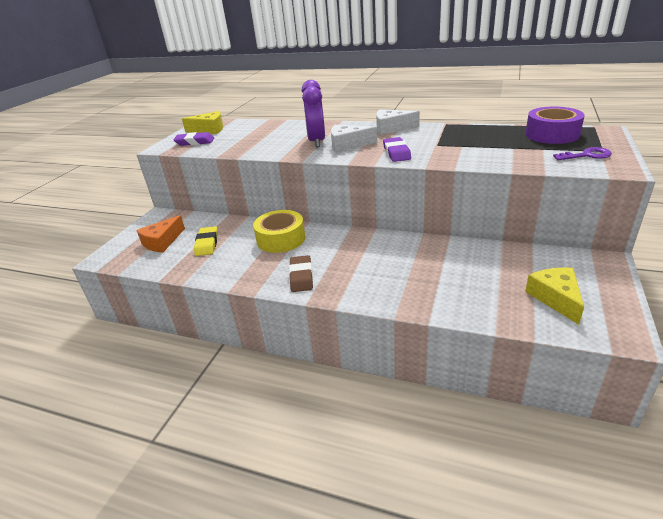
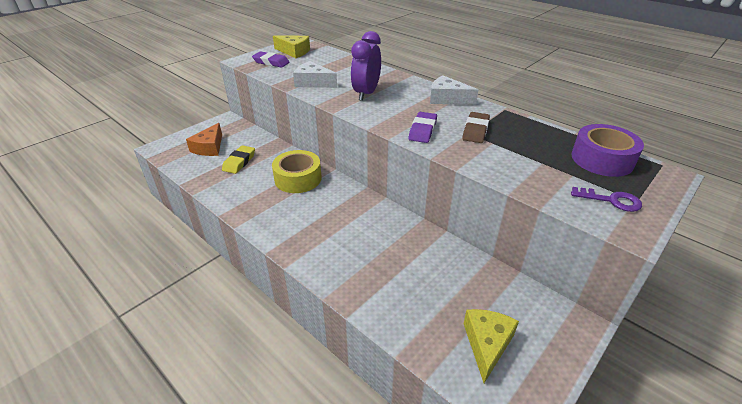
camera: 20 degrees right, 5 degrees up
(162, 242) = (209, 147): orange cheese -> orange cheese turned 45 degrees counterclockwise
(301, 276) = (283, 223): brown eraser -> brown eraser (475, 130)
(347, 145) = (389, 106): white cheese -> white cheese (313, 83)

